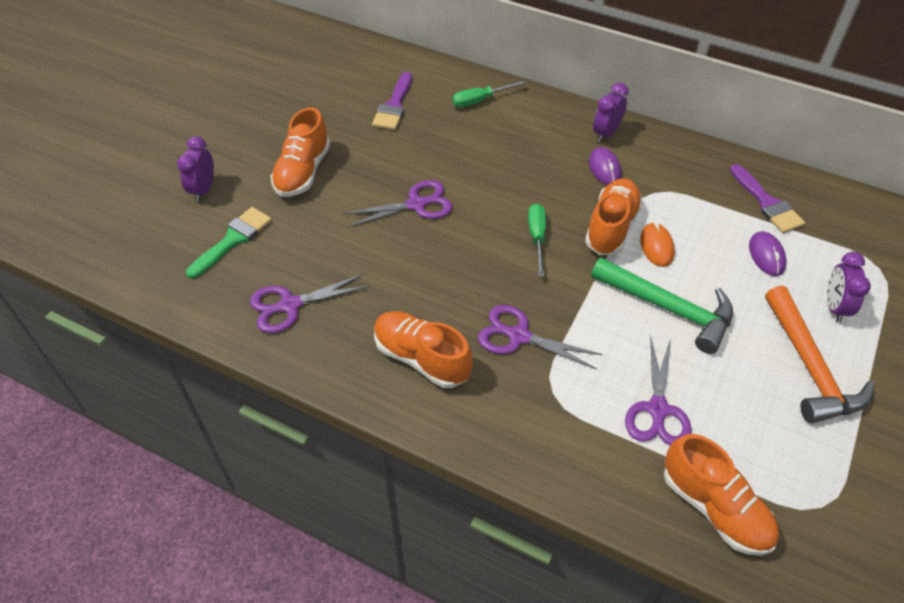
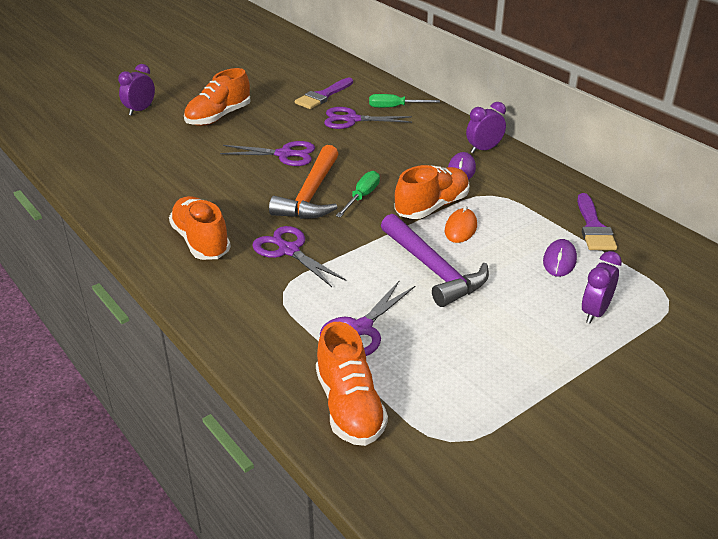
camera: 25 degrees right, 15 degrees down
(233, 240) = (133, 141): green brush -> none
(290, 305) = (136, 186): purple scissors -> purple scissors (352, 120)
(668, 308) = (433, 269): green hammer -> purple hammer
(809, 367) = (530, 344): orange hammer -> orange hammer (311, 194)

